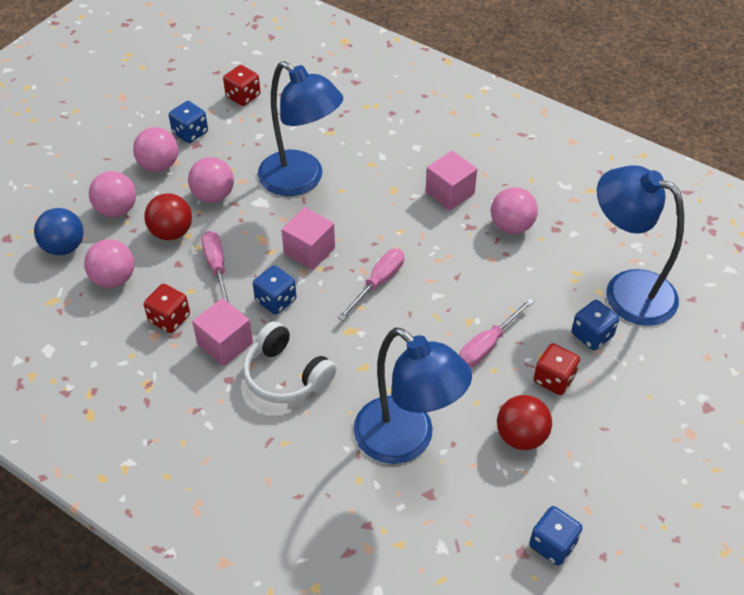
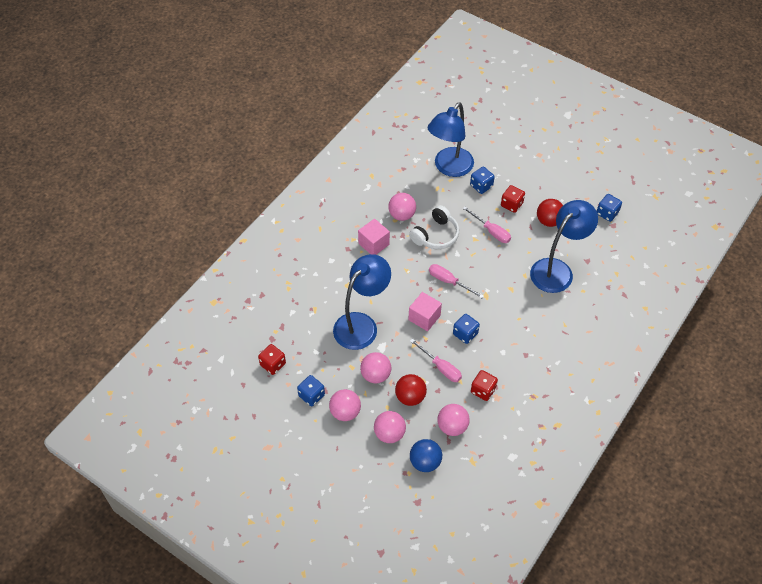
camera: 90 degrees left, 5 degrees up
(217, 268) = (441, 367): pink screwdriver -> pink screwdriver turned 120 degrees counterclockwise
(225, 344) = (500, 358): pink cube -> none
(286, 375) = (520, 326): white headphones -> white headphones (436, 235)

